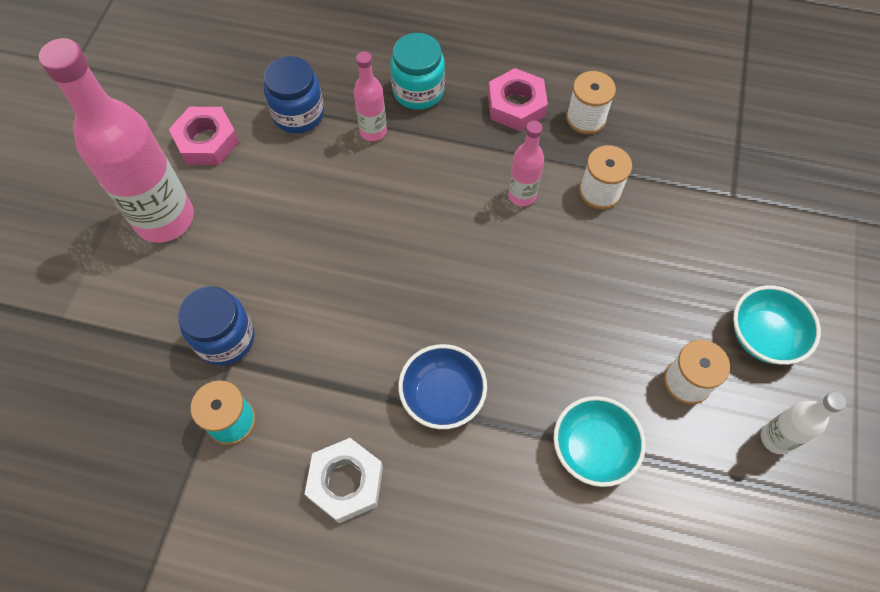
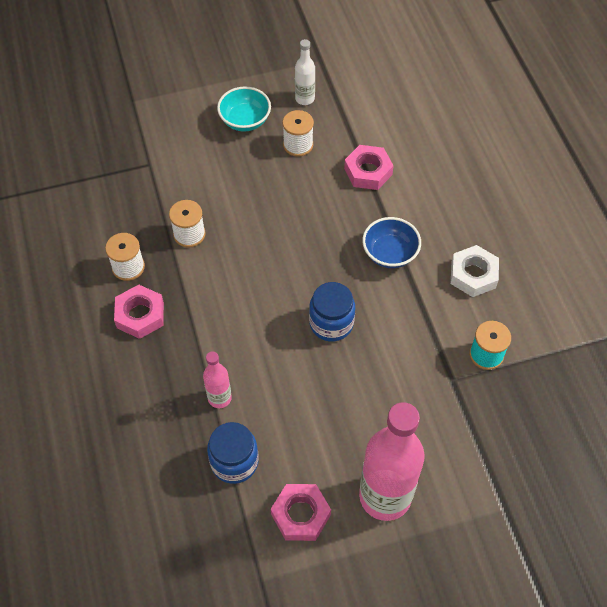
camera: 120 degrees left, 5 degrees down
(225, 338) = (440, 393): blue jar -> blue jar (331, 323)
(418, 91) = (162, 387): turquoise jar -> none
(522, 195) = (219, 276): pink bottle -> none
(592, 448) = (368, 171): turquoise bowl -> pink nut

